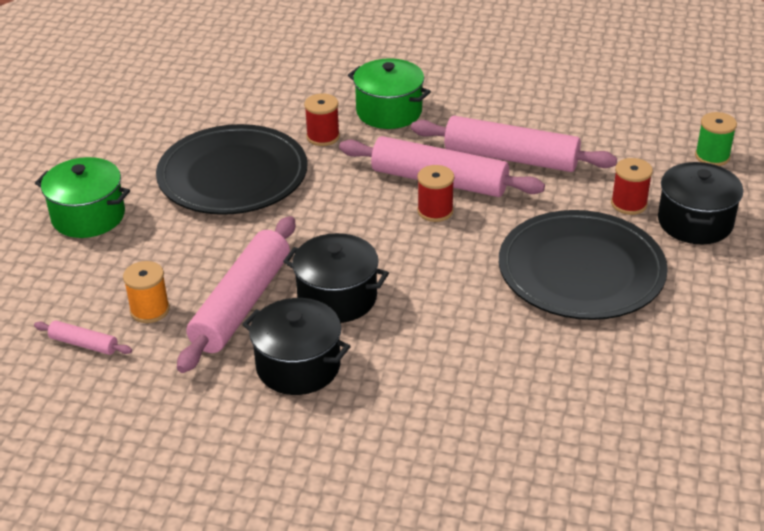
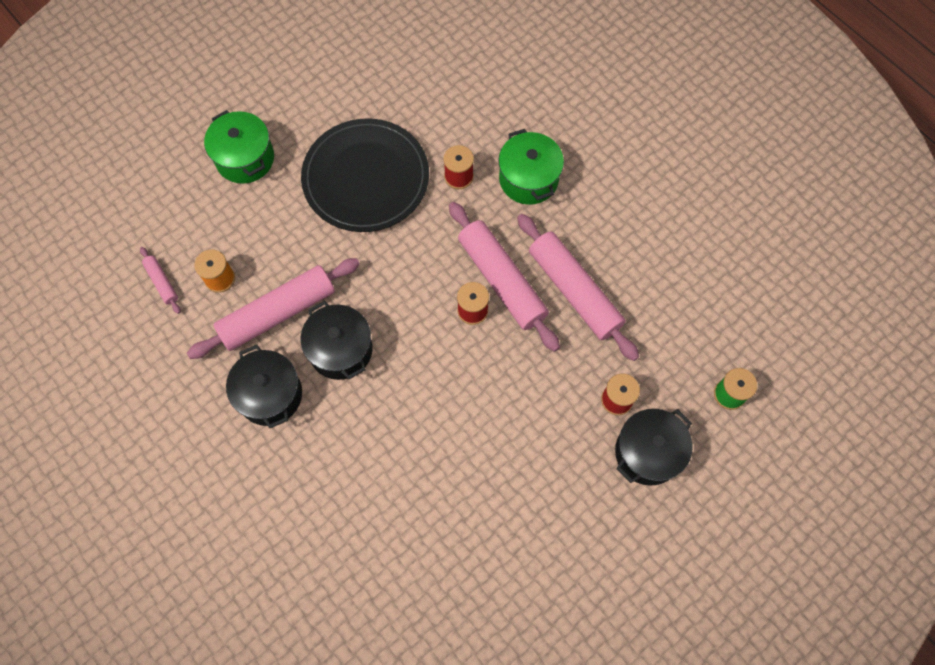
camera: 35 degrees right, 30 degrees up
(581, 270) = (521, 441): black plate -> none

